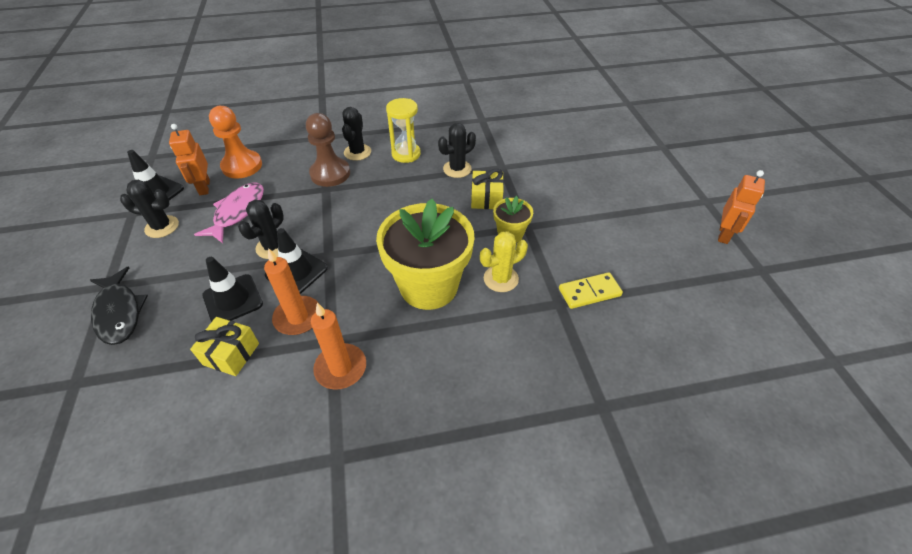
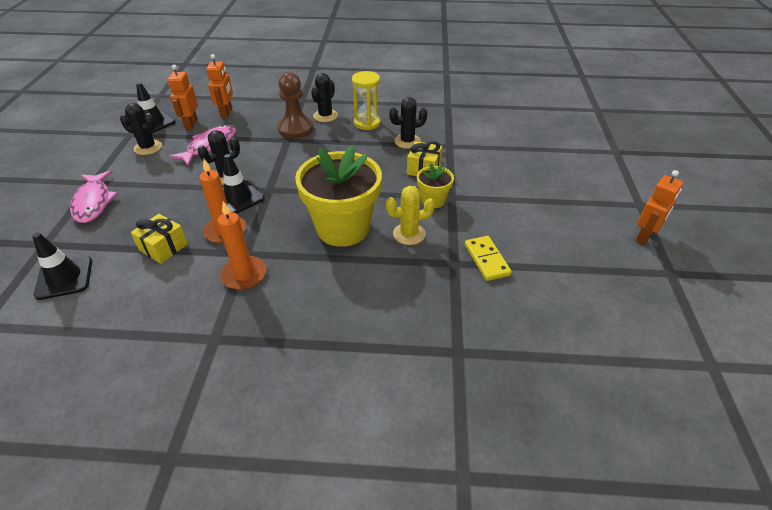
camera: 15 degrees right, 5 degrees down
(119, 312) = (93, 202): black fish -> pink fish
(233, 299) = (180, 209): black traffic cone -> black traffic cone (64, 278)
(242, 166) = (226, 112): orange pawn -> orange robot
(589, 292) = (486, 260): yellow domino -> yellow domino turned 75 degrees clockwise

